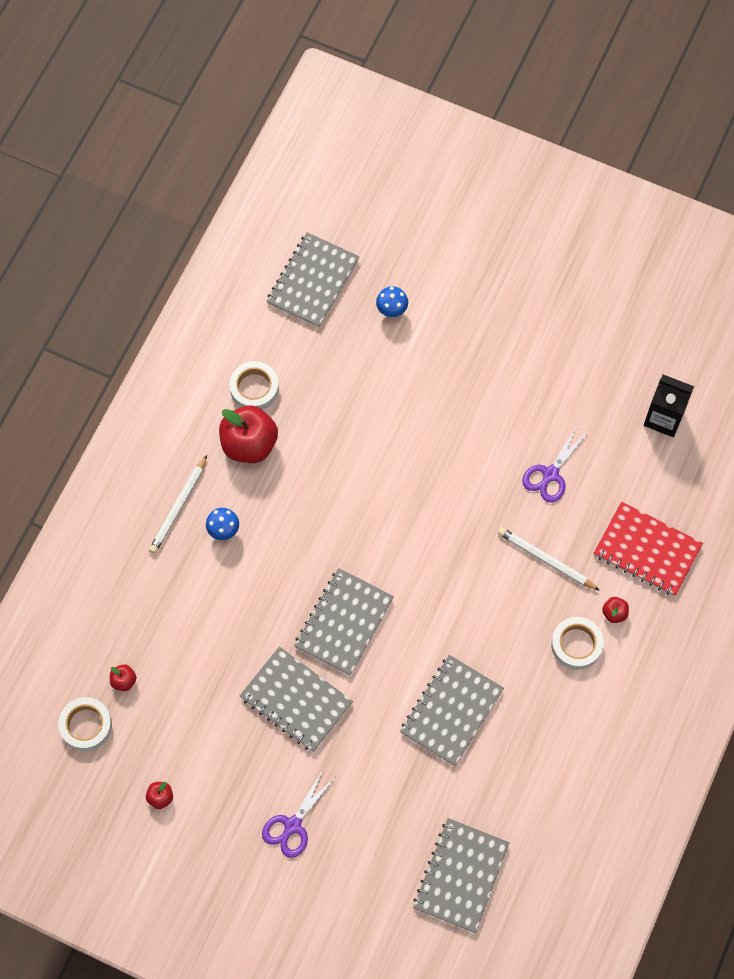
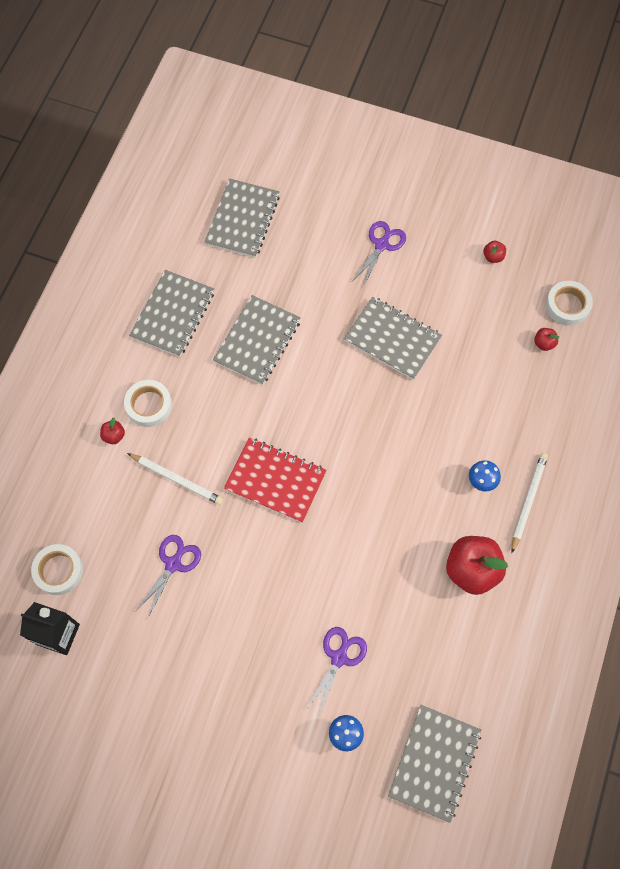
camera: 175 degrees right, 0 degrees up
(254, 388) = (477, 630): white tape -> white tape (58, 570)
(344, 622) = (359, 407): grey notebook -> grey notebook (173, 315)
(391, 375) = (339, 657): none -> purple scissors
(647, 550) = (81, 496): red notebook -> red notebook (275, 481)

